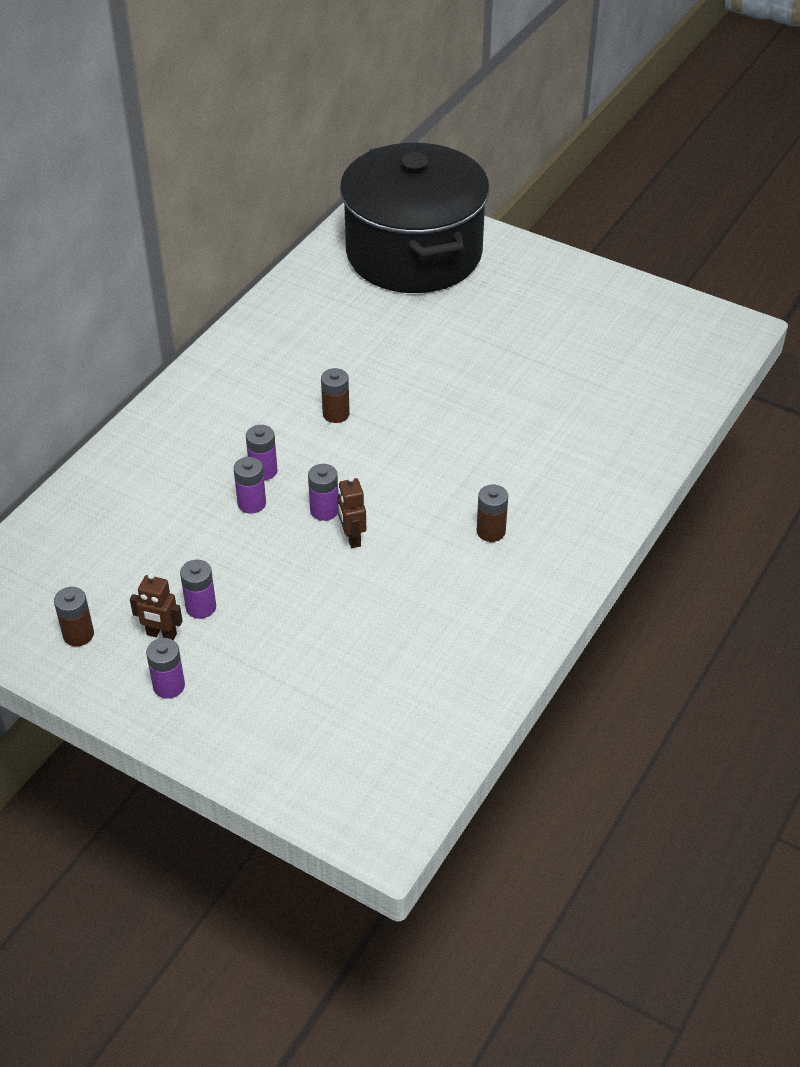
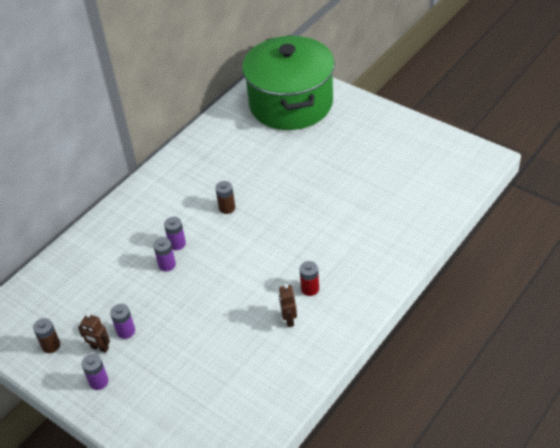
camera: 10 degrees right, 0 degrees up
(324, 510) = (210, 271): purple battery -> none
(352, 538) = (224, 290): brown robot -> brown robot (289, 320)
(414, 253) = (291, 104): black pot -> green pot
(491, 531) = (310, 289): brown battery -> red battery

